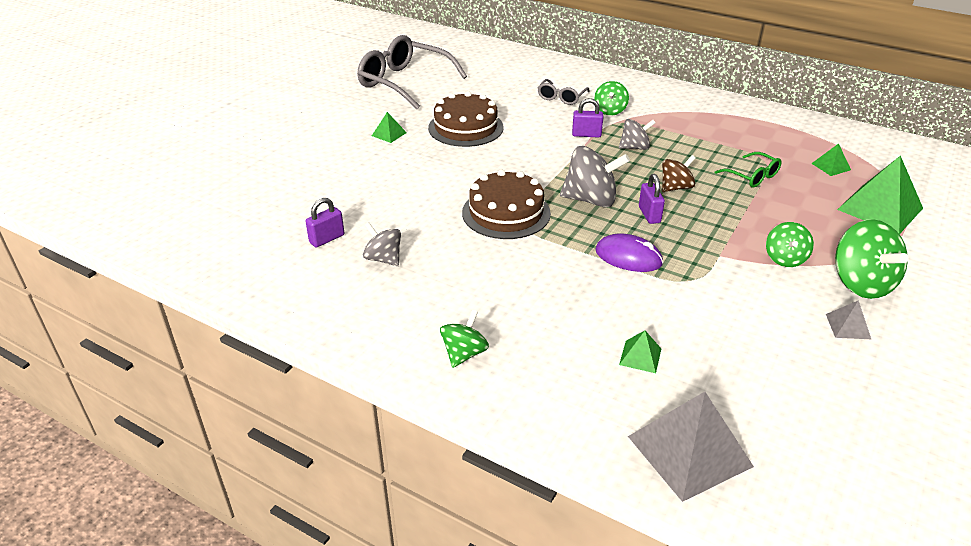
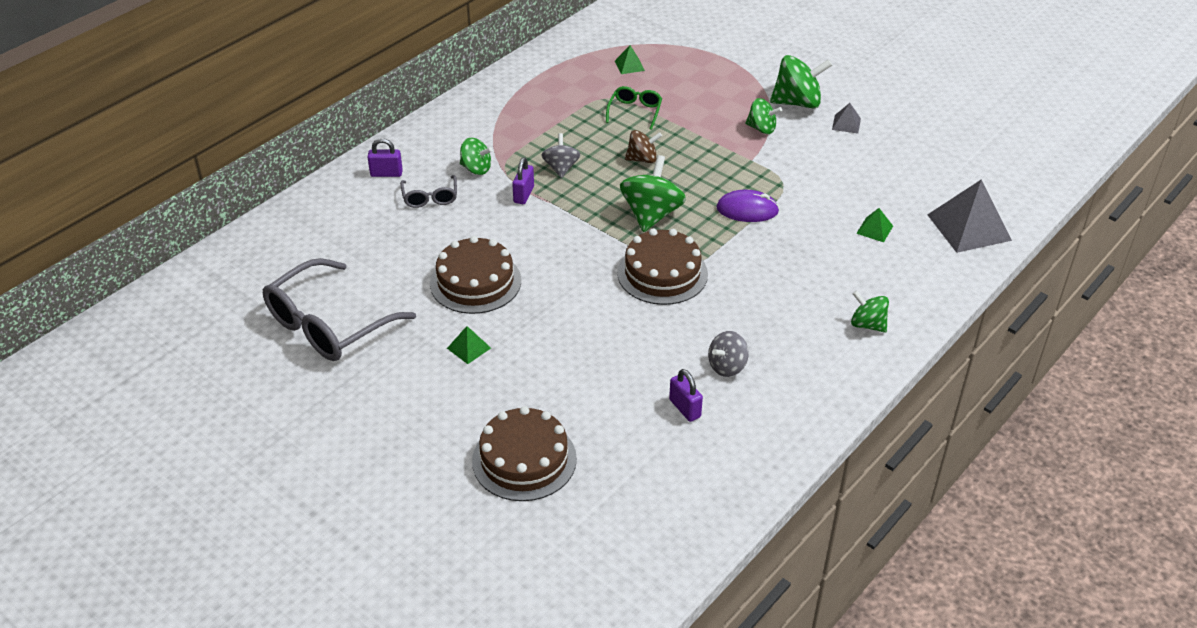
camera: 80 degrees left, 5 degrees up
(270, 169) = (524, 459): none -> brown cake
(561, 97) = (430, 198): grey glasses -> grey glasses turned 45 degrees clockwise
(591, 200) = (651, 214): grey spinning top -> green spinning top
(628, 257) = (747, 210): purple mouse -> purple mouse turned 60 degrees clockwise
(649, 215) = (684, 184): purple padlock -> purple padlock (386, 174)
(675, 187) = (642, 159): brown spinning top -> brown spinning top turned 105 degrees clockwise
(752, 176) = (635, 111): green glasses -> green glasses turned 45 degrees counterclockwise
(880, 209) = (700, 62): green pyramid -> none

